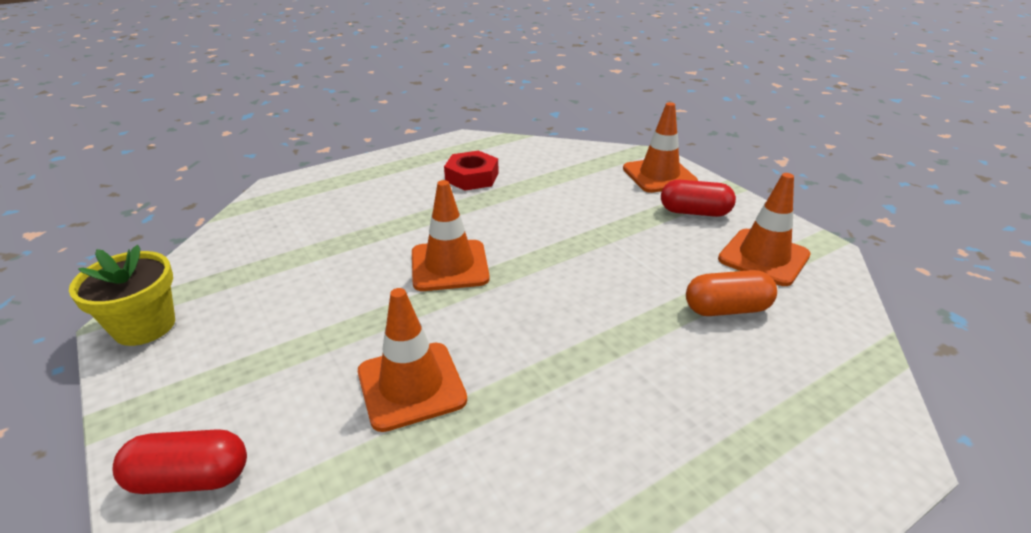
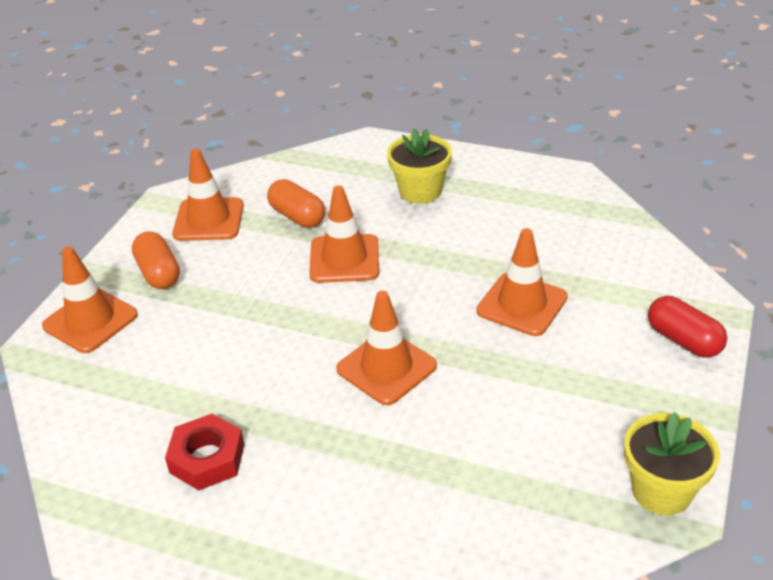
camera: 125 degrees left, 5 degrees up
(618, 307) = (344, 259): none -> orange traffic cone
(694, 212) = (158, 273): red capsule -> orange capsule
(708, 431) = (420, 191): none -> yellow flower pot

